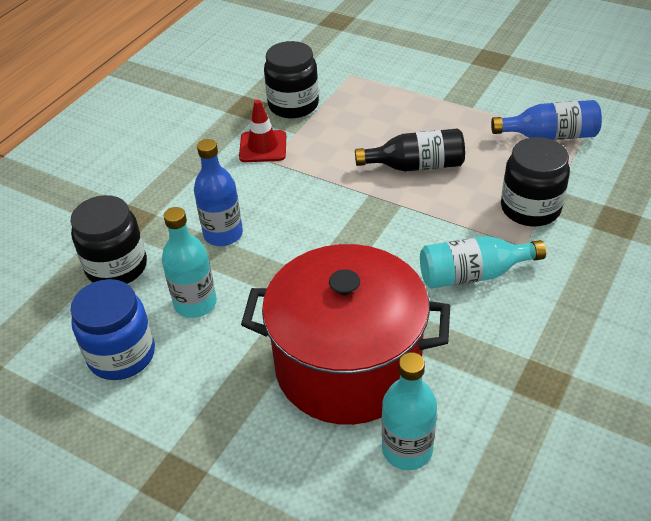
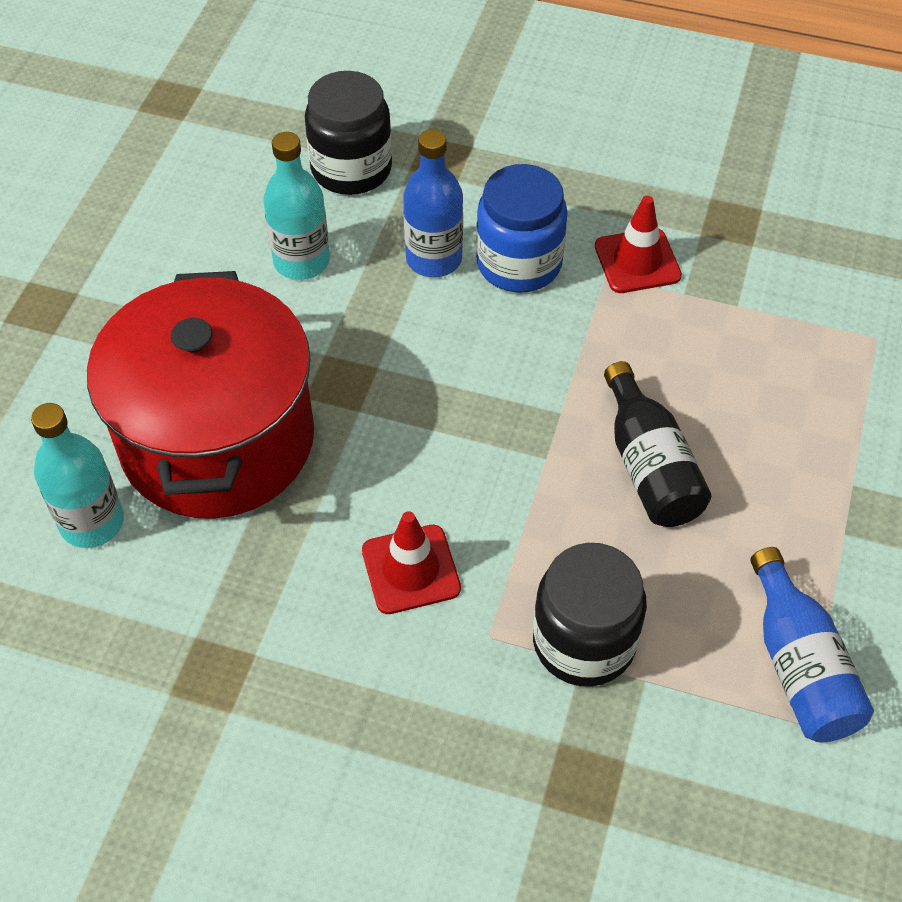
camera: 75 degrees right, 10 degrees up
(121, 355) = (210, 214): blue jar -> blue jar (519, 263)
(293, 105) = (757, 277): black jar -> none
(473, 274) = (411, 569): turquoise bottle -> red traffic cone

